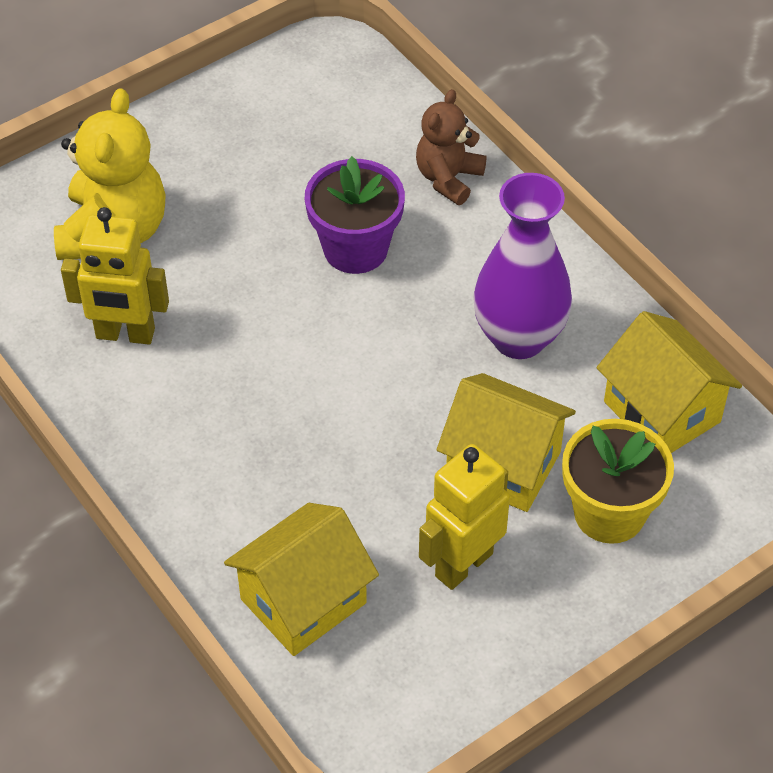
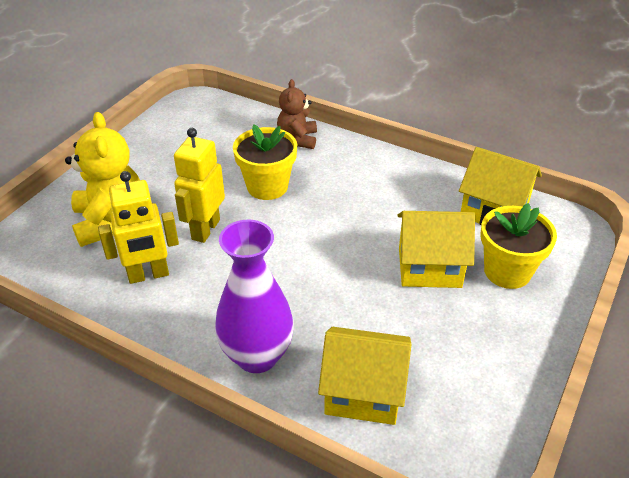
camera: 25 degrees left, 10 degrees down
(303, 601) = (363, 392): yellow house -> yellow house turned 75 degrees clockwise
(355, 248) = (267, 186): purple flower pot -> yellow flower pot
(463, 564) = (447, 331): yellow robot -> yellow robot (205, 229)
(519, 338) = (390, 201): purple vase -> purple vase (257, 356)

